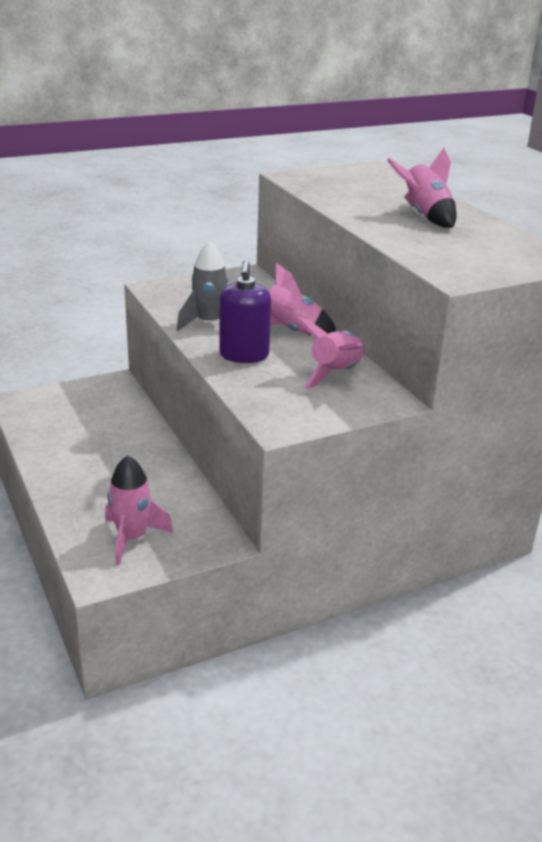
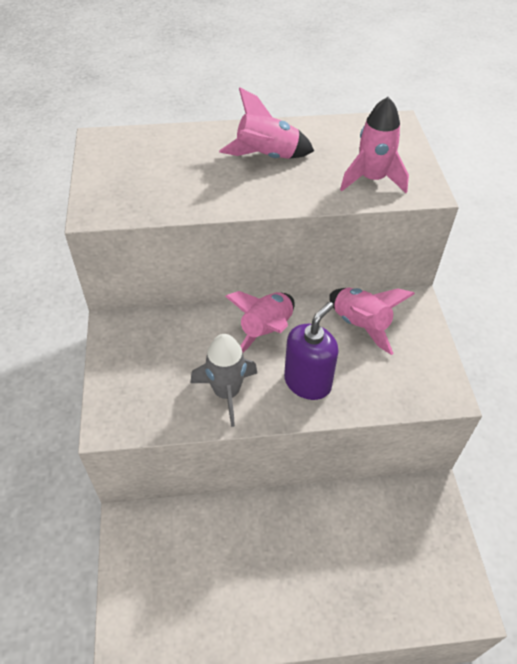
camera: 70 degrees left, 20 degrees up
(132, 538) = (418, 566): pink rocket -> pink rocket (372, 179)
(244, 355) = (307, 382): purple soap dispenser -> purple soap dispenser turned 75 degrees counterclockwise

